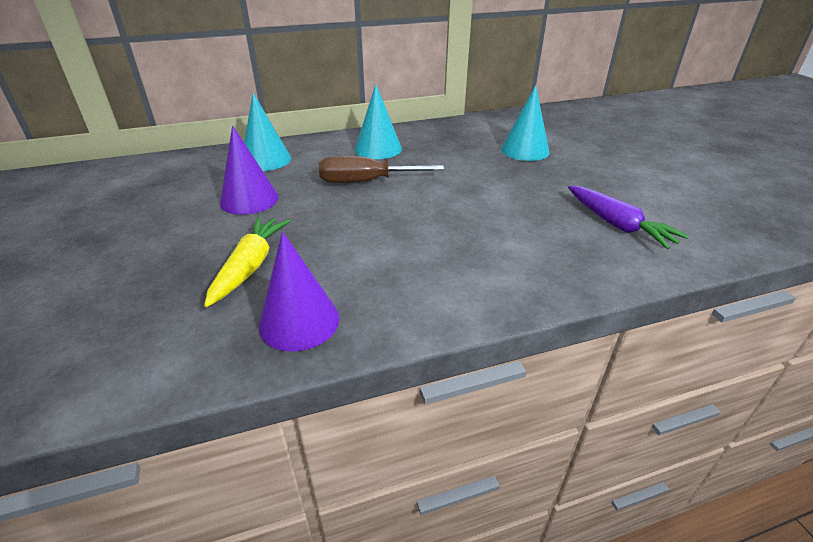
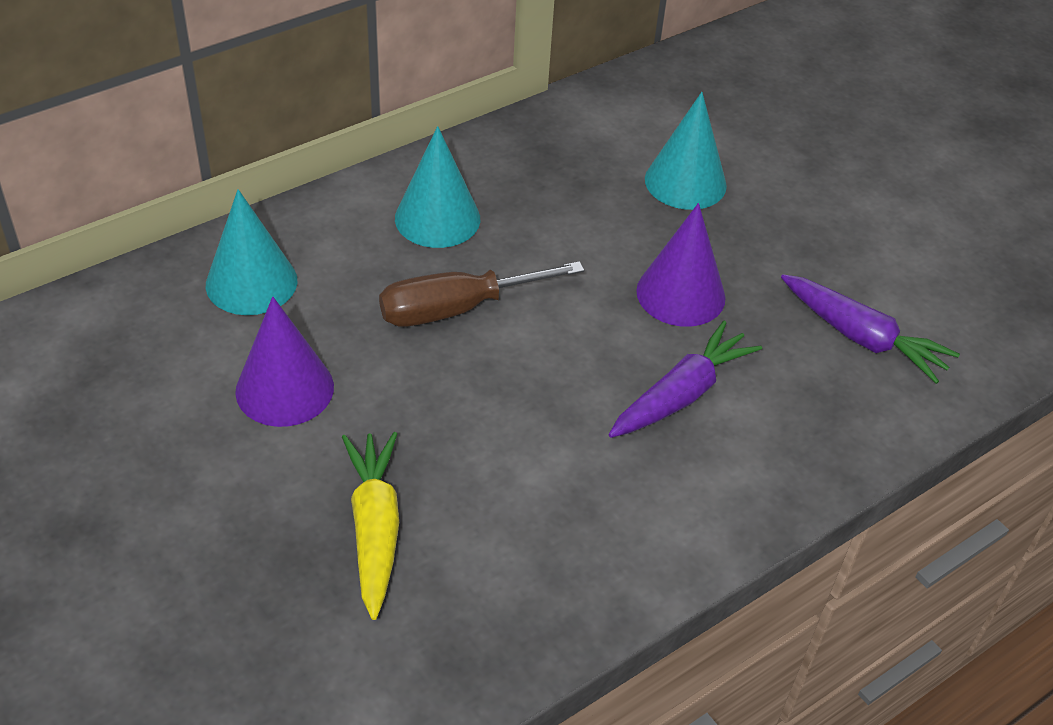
camera: 20 degrees left, 10 degrees up
(299, 321) = (500, 608): purple cone -> purple cone (680, 294)
(482, 234) = (681, 394): none -> purple carrot

